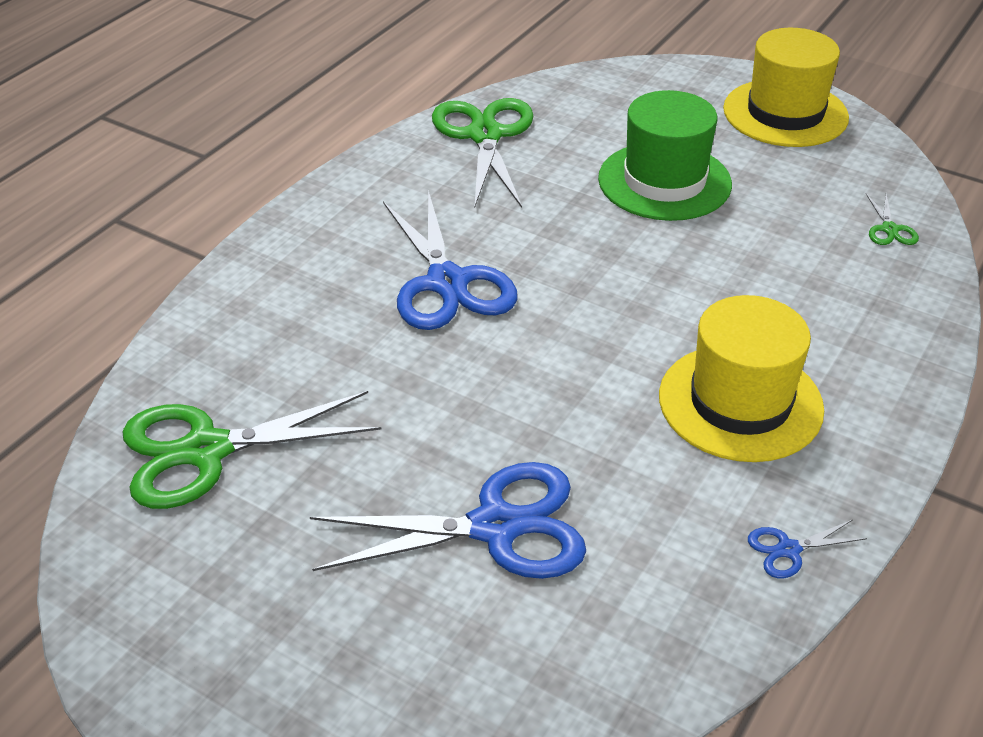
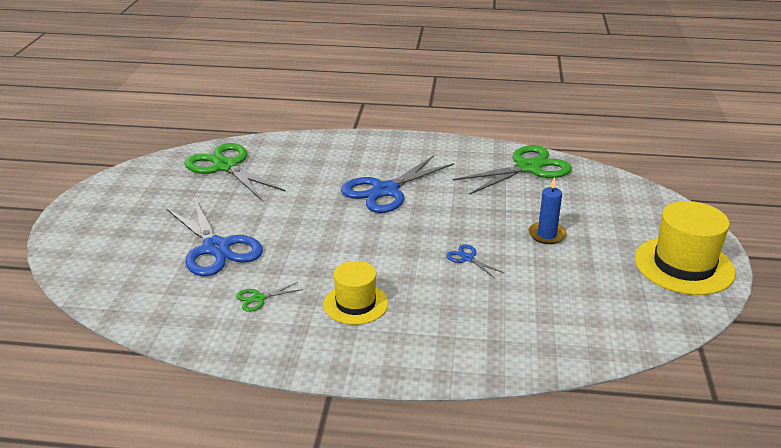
camera: 65 degrees right, 10 degrees down
(664, 181) = (547, 235): green hat -> blue candle
(740, 402) = (355, 304): yellow hat -> yellow hat, size x0.63
(788, 550) = (244, 343): blue scissors -> blue scissors (467, 258)
(889, 229) = (588, 335): green scissors -> green scissors (258, 298)

